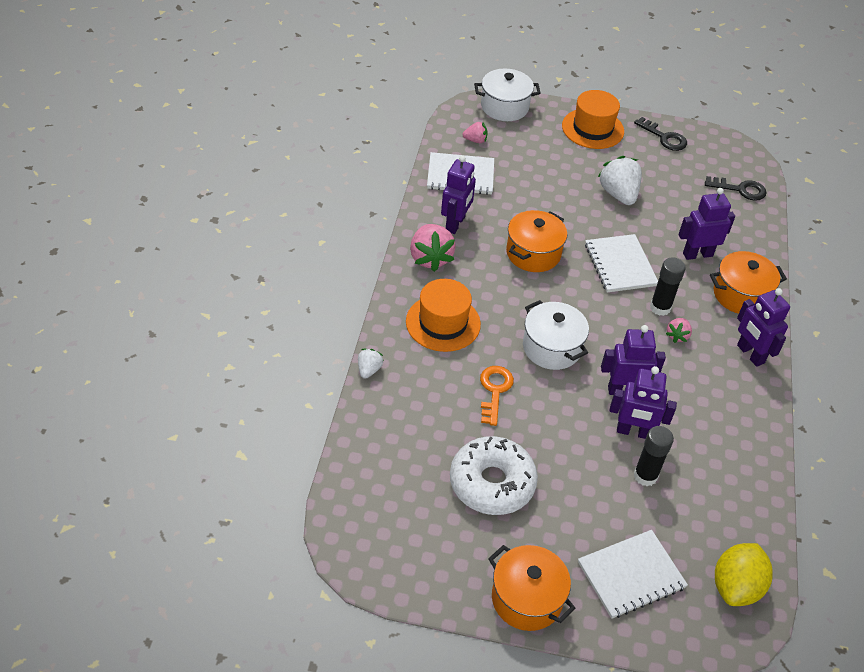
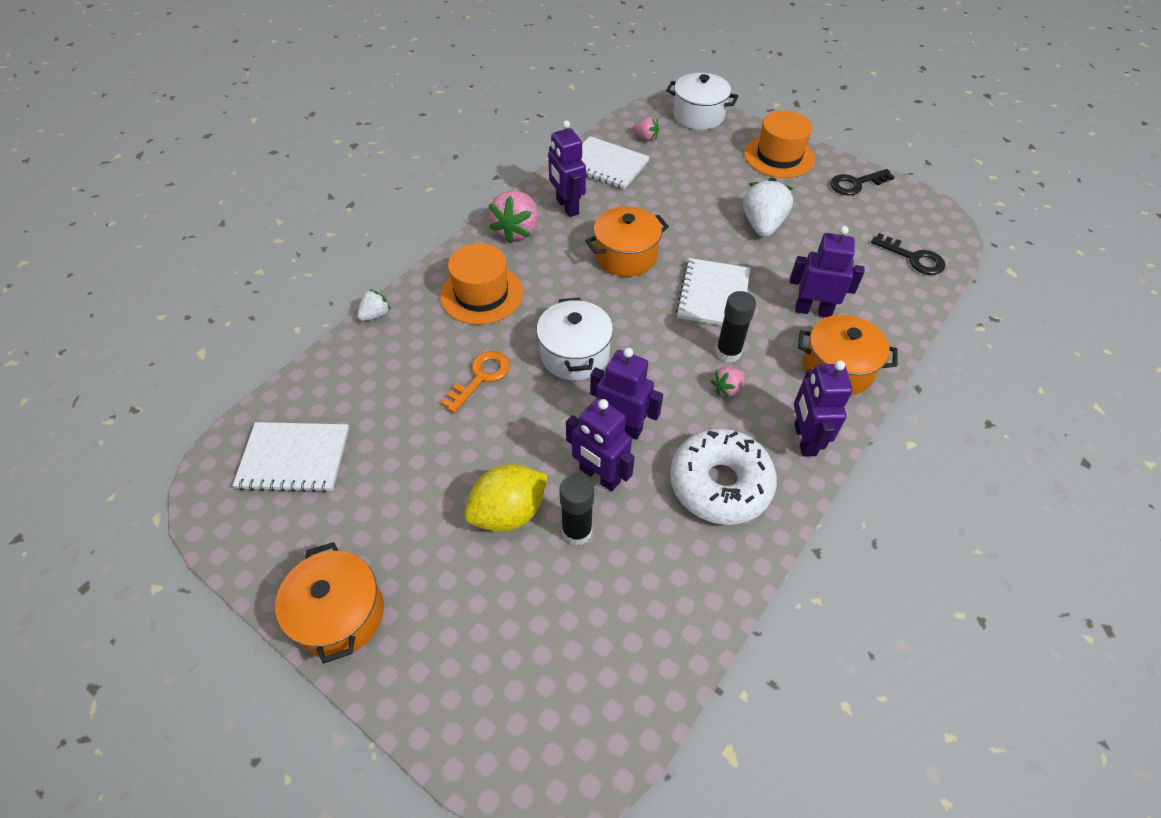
camera: 30 degrees right, 5 degrees up
(455, 224) = (567, 207): purple robot -> purple robot turned 105 degrees clockwise
(492, 483) = (404, 471): white donut -> white donut (720, 484)
(631, 575) = (475, 641): white notebook -> white notebook (294, 458)
(664, 137) = (855, 184): black key -> black key turned 90 degrees clockwise
(736, 587) = (591, 715): yellow lemon -> yellow lemon (508, 512)

